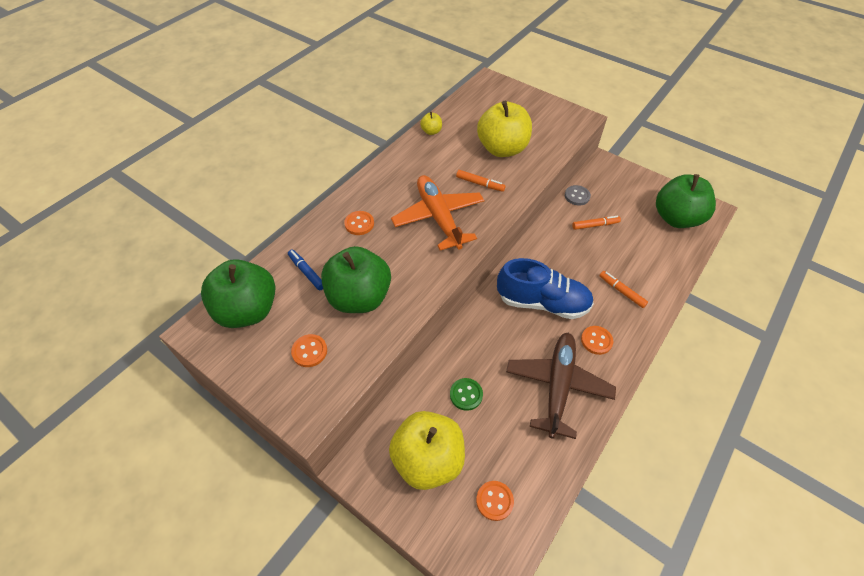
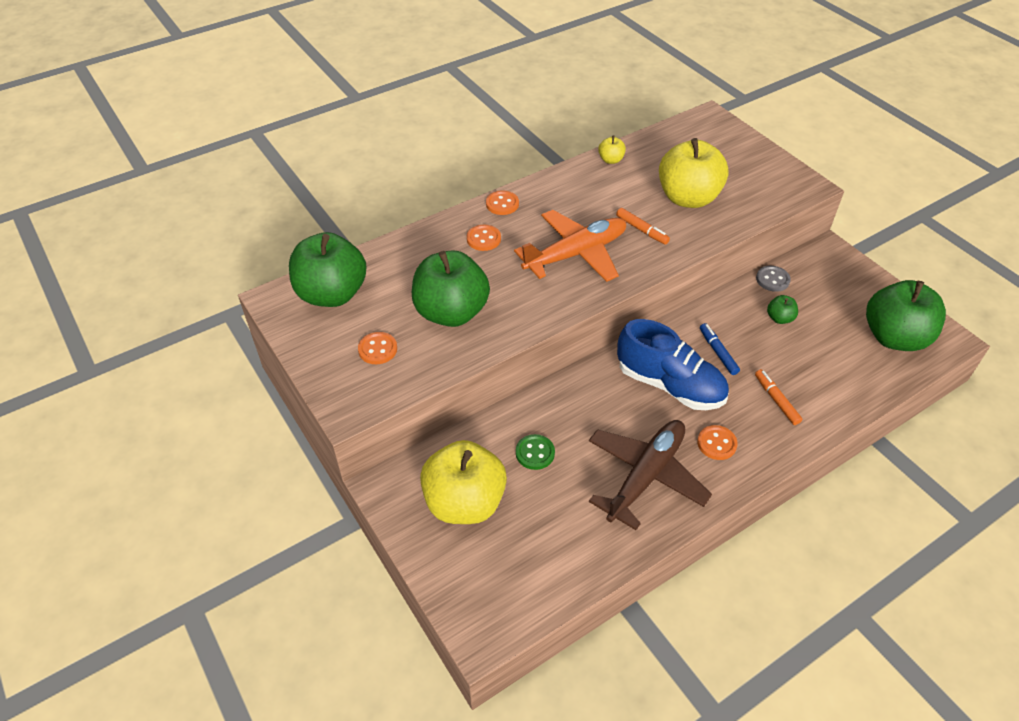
camera: 20 degrees right, 5 degrees down
(307, 272) = (407, 273): blue marker -> blue marker (718, 352)
(438, 217) = (576, 254): orange plane -> orange plane turned 60 degrees clockwise
(494, 501) = (518, 564): orange button -> orange button (502, 204)
(595, 225) = (779, 318): orange marker -> green apple

